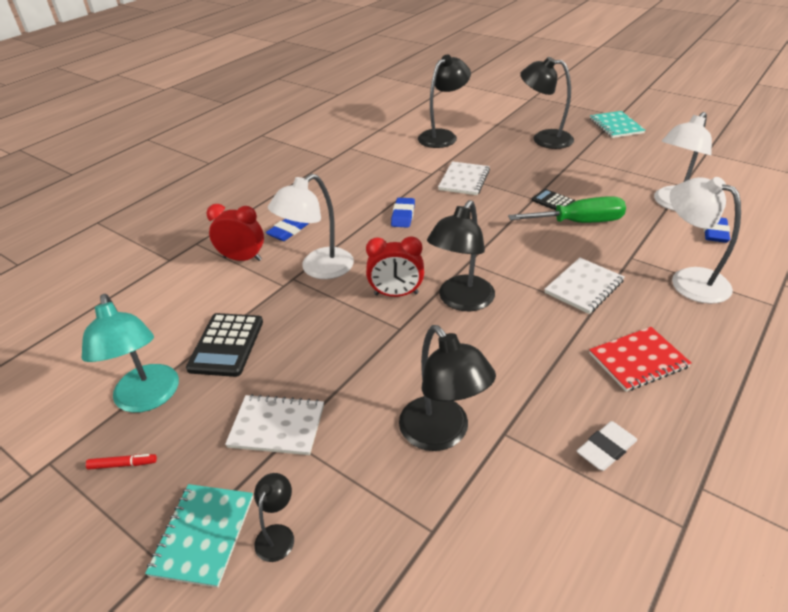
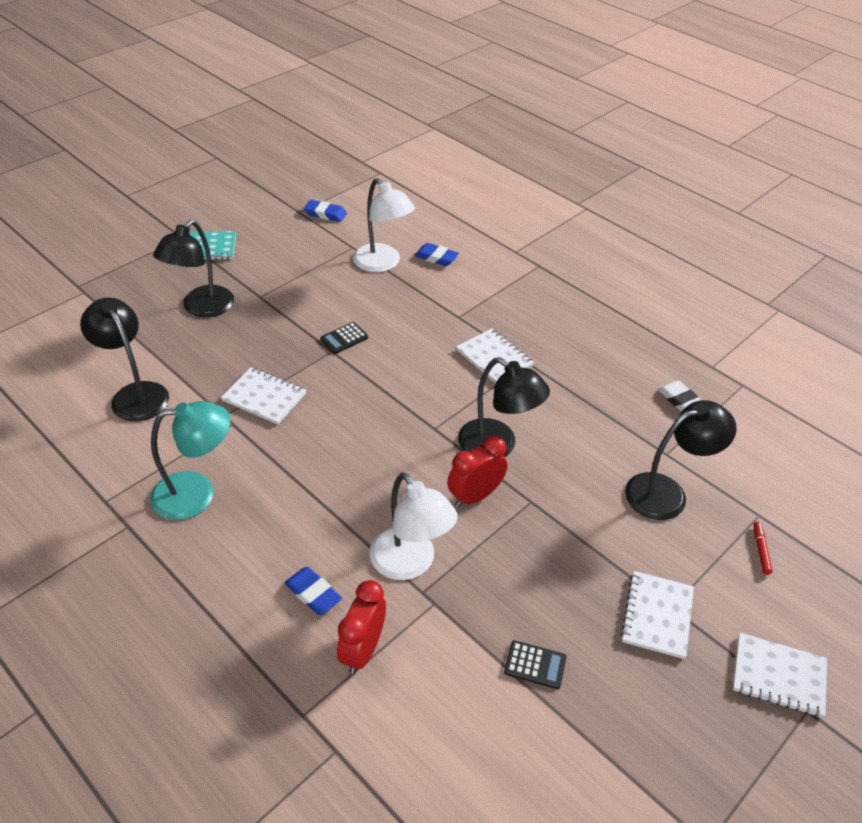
camera: 85 degrees left, 5 degrees up
(123, 464) = (707, 760): red marker -> red marker (761, 550)
(148, 398) = (615, 746): turquoise lamp -> turquoise lamp (197, 493)
(203, 535) = (778, 676): turquoise notebook -> white notebook
(226, 345) = (535, 665): black calculator -> black calculator, size x0.59
(277, 534) = (772, 618): black lamp -> none
(396, 294) = (475, 496): red clock -> red clock turned 135 degrees counterclockwise
(403, 215) = (322, 467): blue eraser -> blue eraser (325, 214)
(579, 222) = (390, 331): green screwdriver -> none
(638, 360) = (592, 356): red notebook -> none
(689, 280) = (499, 295): white lamp -> none

